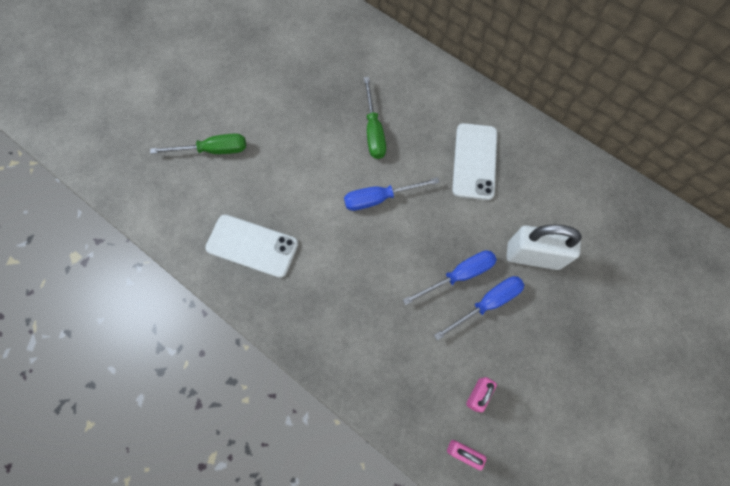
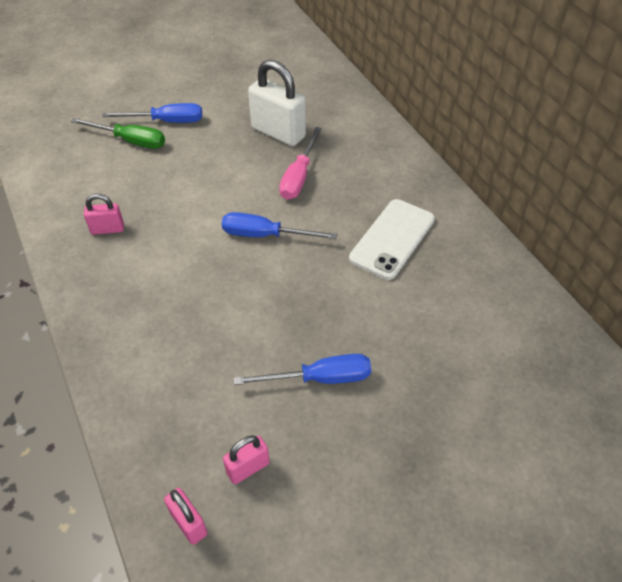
camera: 25 degrees right, 20 degrees down
(252, 246) = (107, 229): white phone -> pink padlock
(373, 131) = (299, 177): green screwdriver -> pink screwdriver
(459, 275) = (305, 338): blue screwdriver -> blue screwdriver (166, 121)
(533, 255) = (406, 352): white padlock -> white padlock (278, 133)

